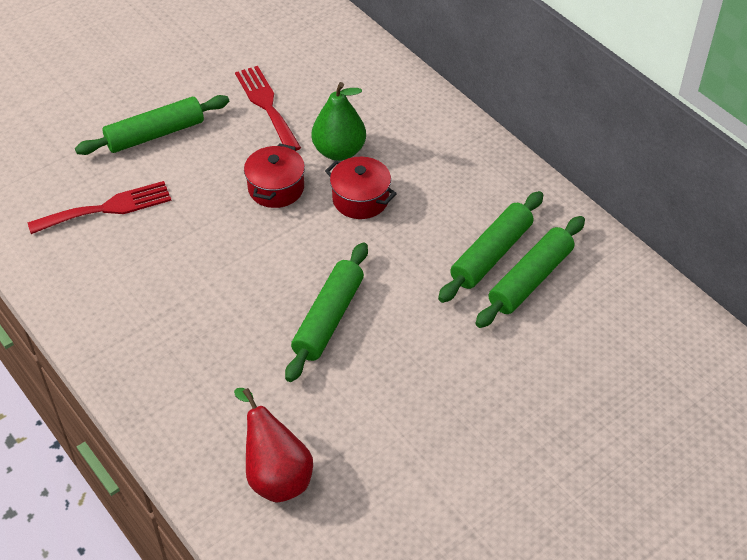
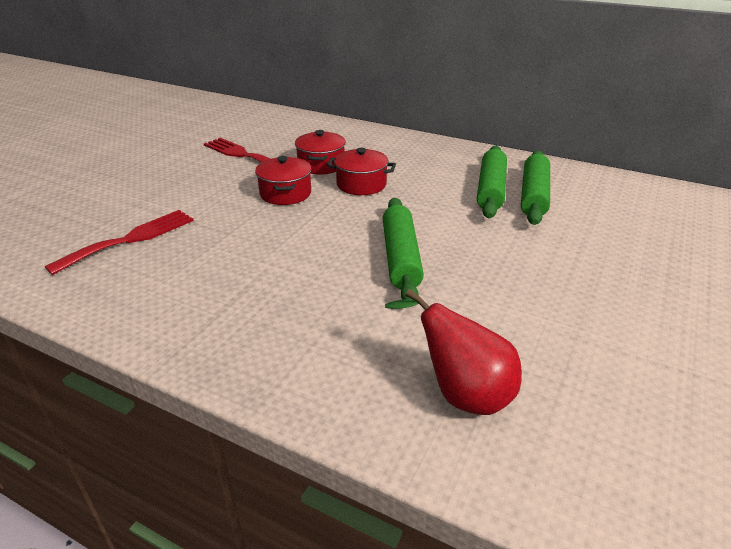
camera: 25 degrees left, 15 degrees down
(155, 134) = (153, 187): green rolling pin -> none
(339, 151) = (321, 165): green pear -> red pot

